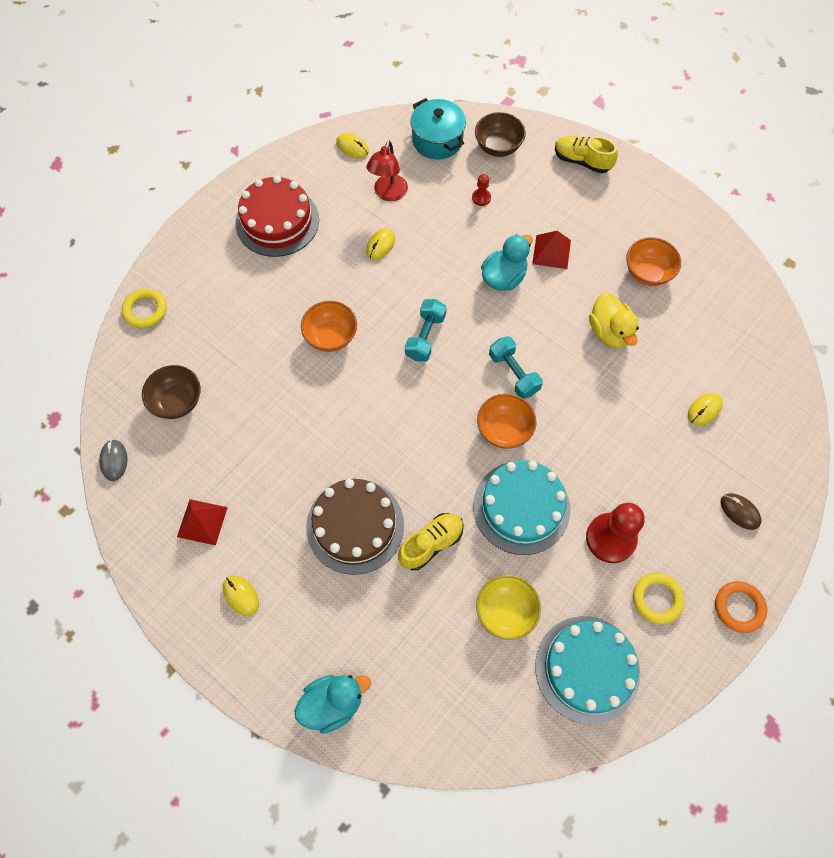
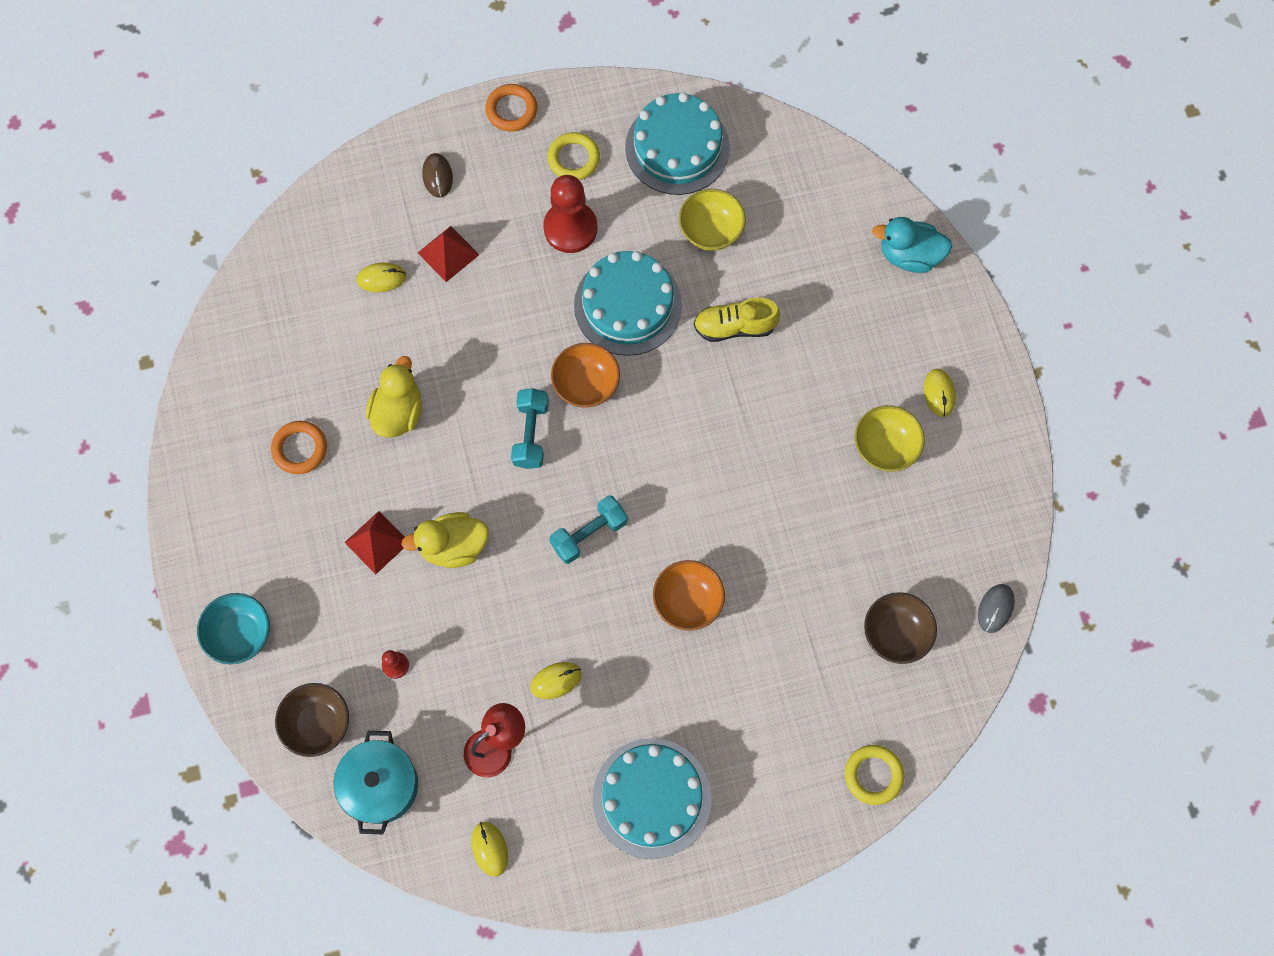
camera: 145 degrees left, 5 degrees up
(202, 522) = (938, 486): red pyramid -> red pyramid (448, 253)
(259, 525) = (885, 447): none -> yellow bowl
(277, 221) = (652, 798): red cake -> turquoise cake
(355, 526) = (794, 388): brown cake -> none
(503, 277) = (453, 546): turquoise duck -> yellow duck
(582, 161) = (240, 634): yellow shoe -> turquoise bowl
(647, 272) = (300, 449): orange bowl -> orange ring

